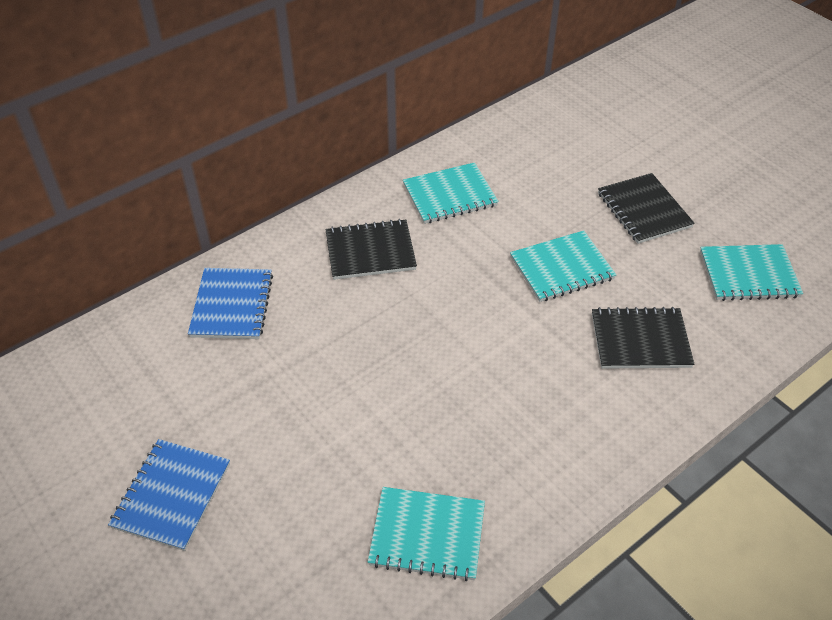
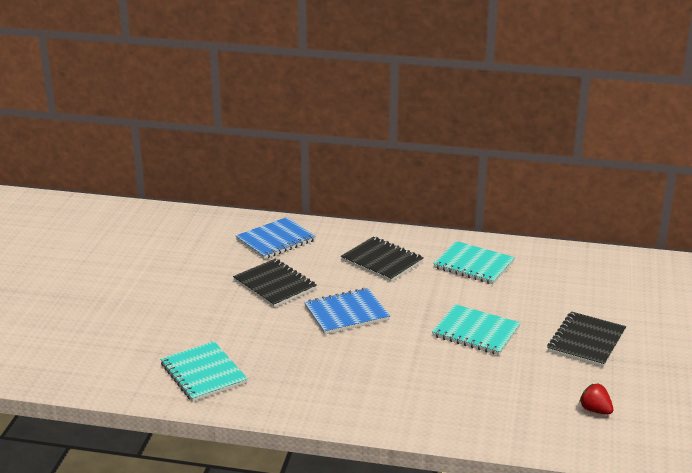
camera: 50 degrees right, 20 degrees down
(172, 495) = (132, 286): blue notebook -> blue notebook (346, 313)
(640, 340) = (458, 388): black notebook -> black notebook (274, 285)
(749, 274) = (595, 410): turquoise notebook -> red strawberry

